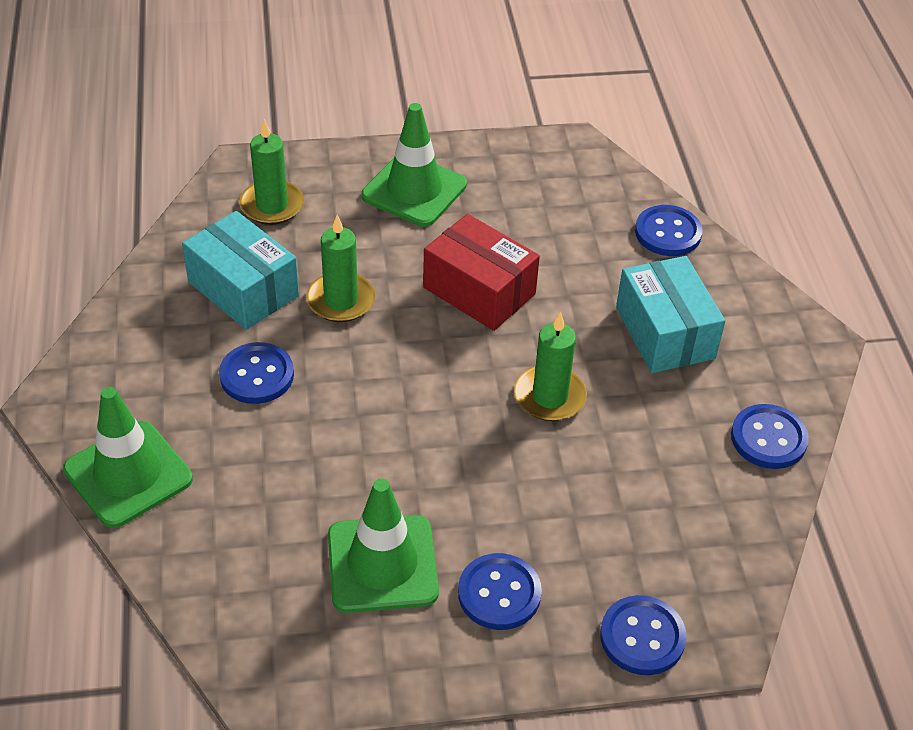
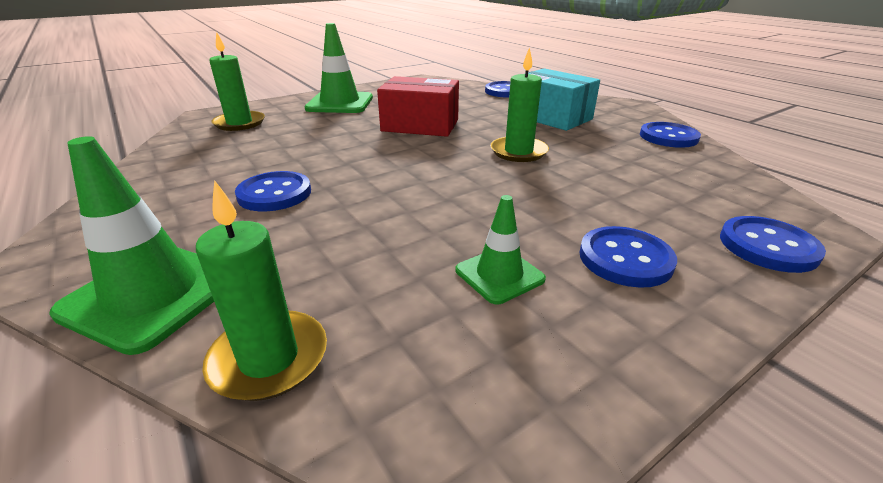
camera: 25 degrees left, 15 degrees down
(243, 289) = (235, 157): turquoise box -> none
(341, 300) = (323, 147): green candle -> green candle (269, 358)
(382, 564) = (499, 275): green traffic cone -> green traffic cone, size x0.57

